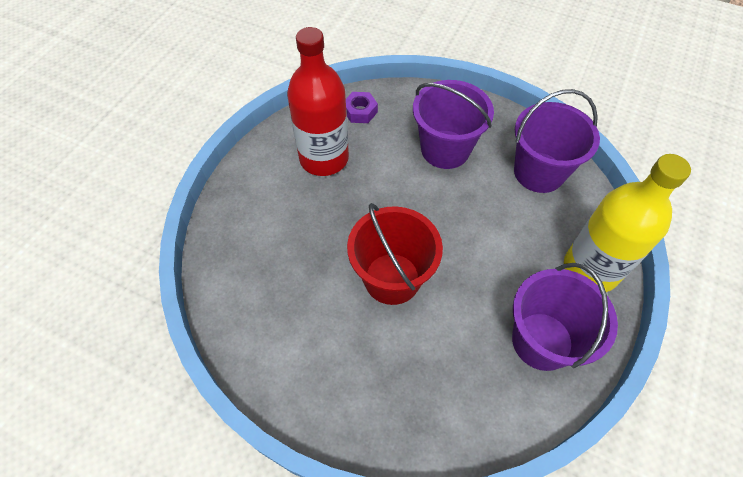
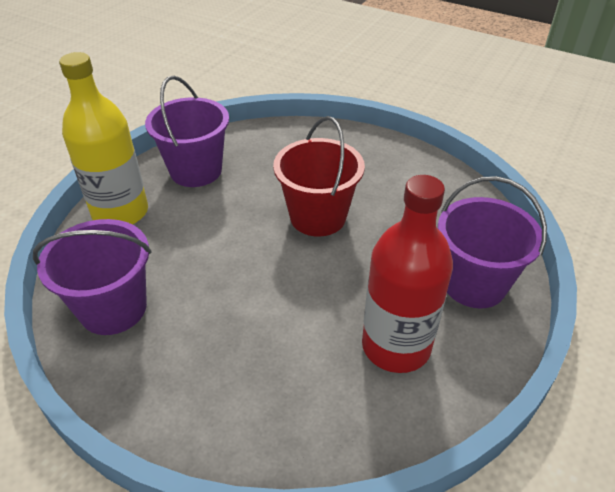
camera: 175 degrees left, 15 degrees down
(360, 111) = (342, 423): purple nut -> none
(445, 149) = (224, 348): purple bucket -> purple bucket (474, 284)

